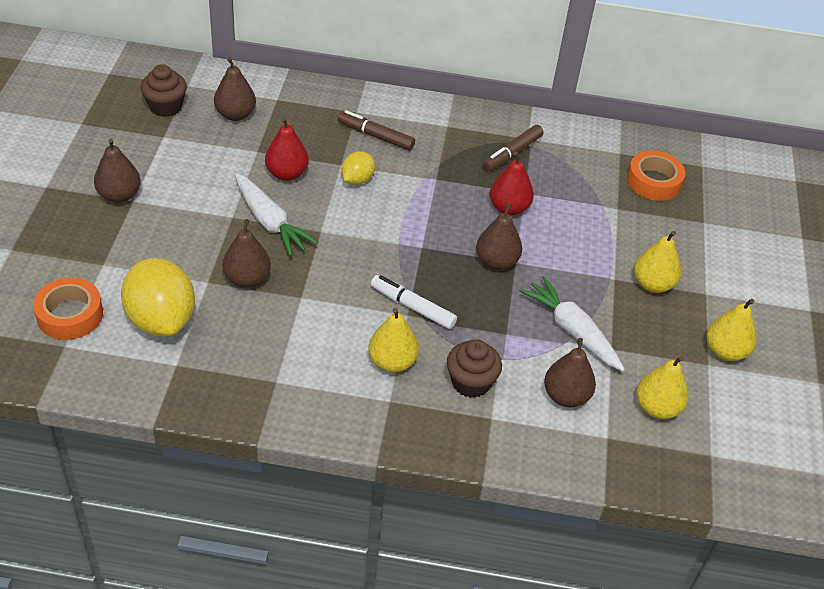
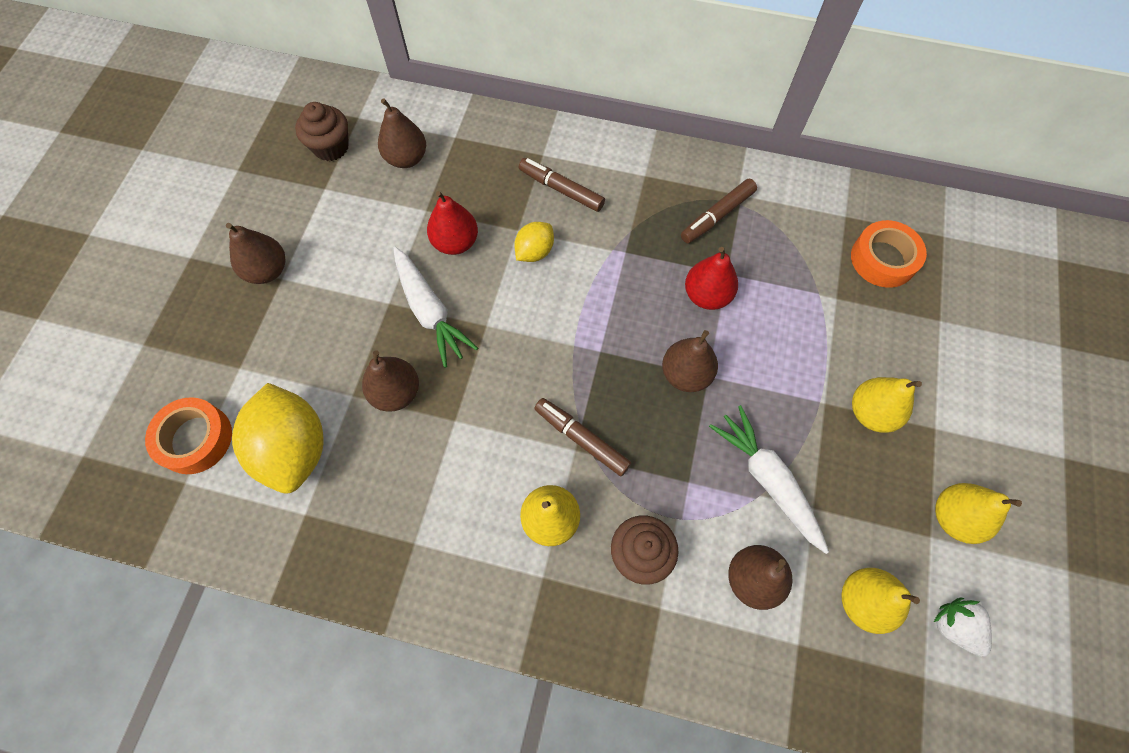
camera: 10 degrees right, 20 degrees up
(412, 307) = (581, 439): white marker -> brown marker
(731, 421) = (954, 627): none -> white strawberry

